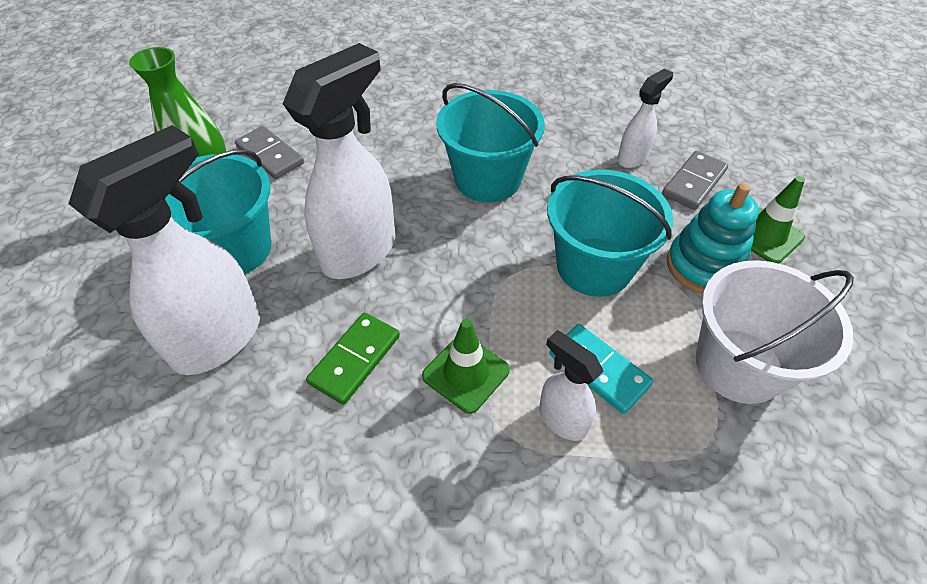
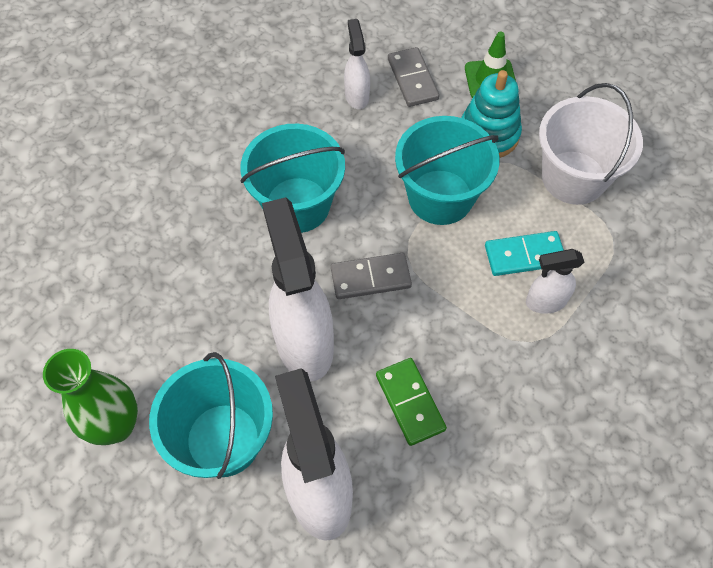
camera: 55 degrees left, 10 degrees up
(270, 155) = (119, 355): grey domino -> grey domino (370, 278)
(466, 373) = (472, 336): green traffic cone -> none

